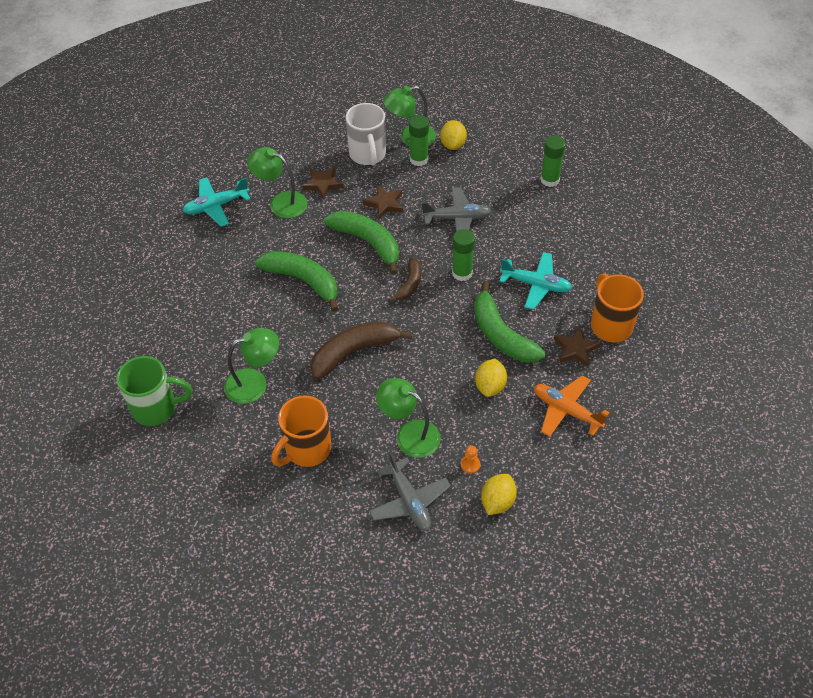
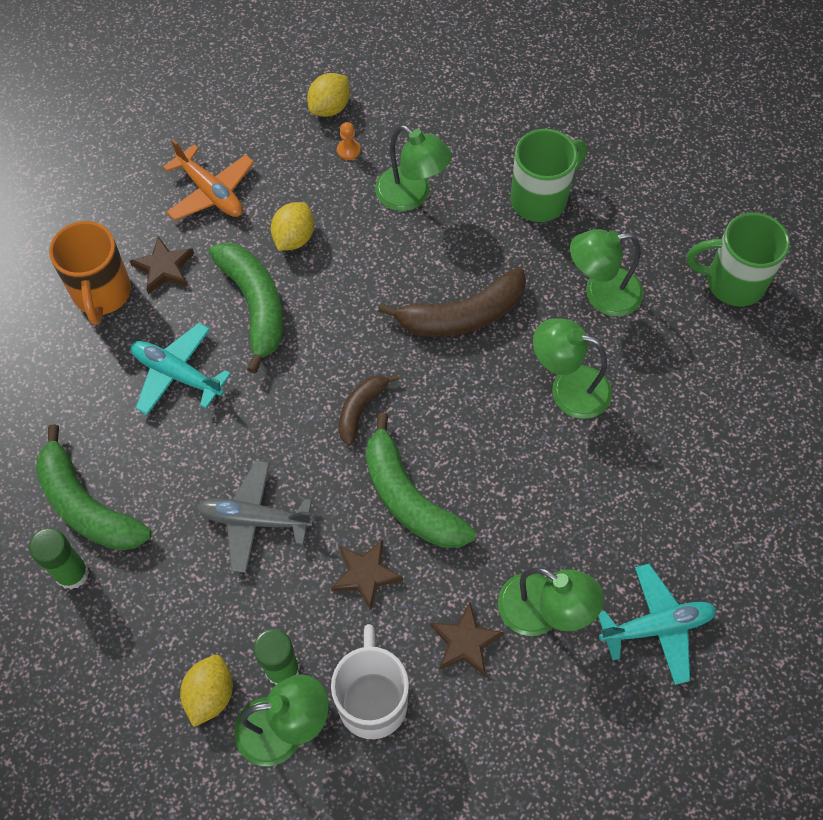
camera: 170 degrees left, 10 degrees up
(274, 318) = (568, 388): none -> green lamp
(303, 281) = (520, 444): green banana -> green banana (87, 506)
(306, 449) = (540, 199): orange mug -> green mug
(409, 501) = (429, 124): grey plane -> none
(462, 273) = (278, 414): green glue stick -> none

